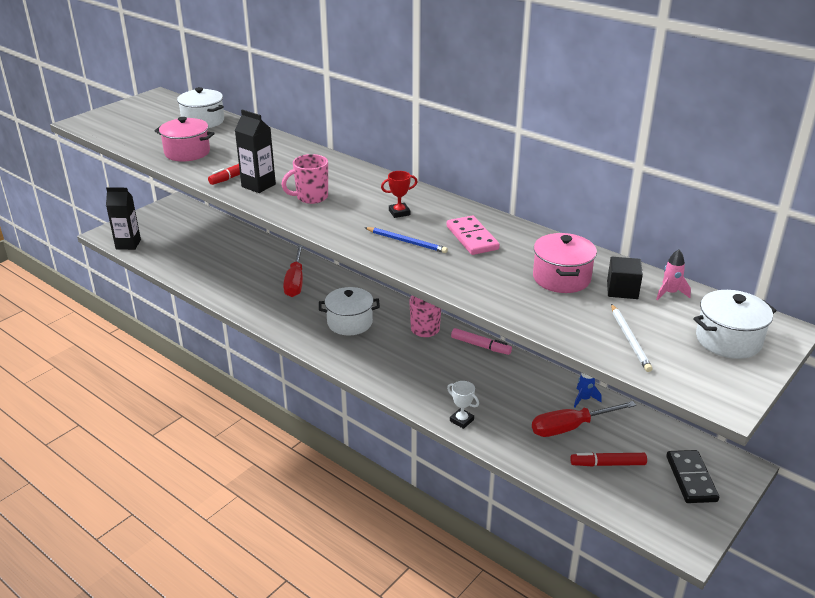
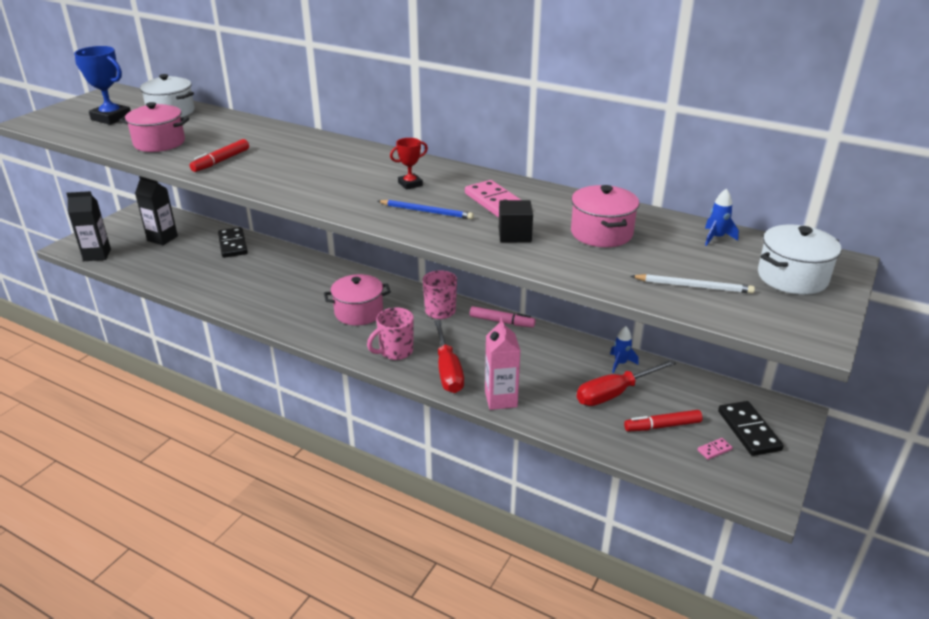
camera: 10 degrees left, 0 degrees up
(150, 124) = (111, 118): none -> blue trophy
(248, 245) = (233, 244): none -> black domino
(258, 185) = (248, 169): black carton -> black carton (162, 238)
(295, 282) = (291, 277): red screwdriver -> red screwdriver (448, 370)
(311, 197) = (310, 176): pink mug -> pink mug (395, 351)
(350, 323) = (359, 312): white pot -> pink pot
(461, 420) = (501, 399): white trophy -> pink carton
(622, 290) = (667, 239): black cube -> black cube (514, 235)
(629, 339) = (693, 286): white pencil -> white pencil turned 60 degrees counterclockwise
(651, 493) = (714, 450): none -> pink domino
(670, 293) = (716, 238): pink rocket -> blue rocket

